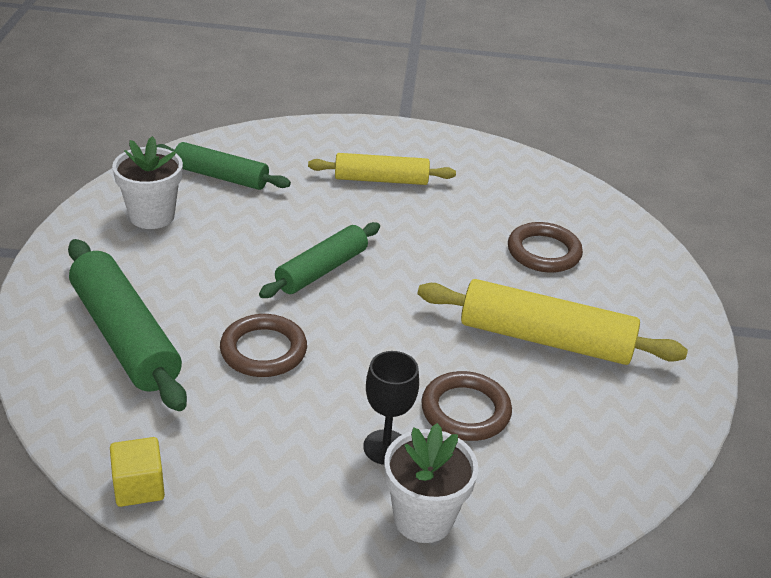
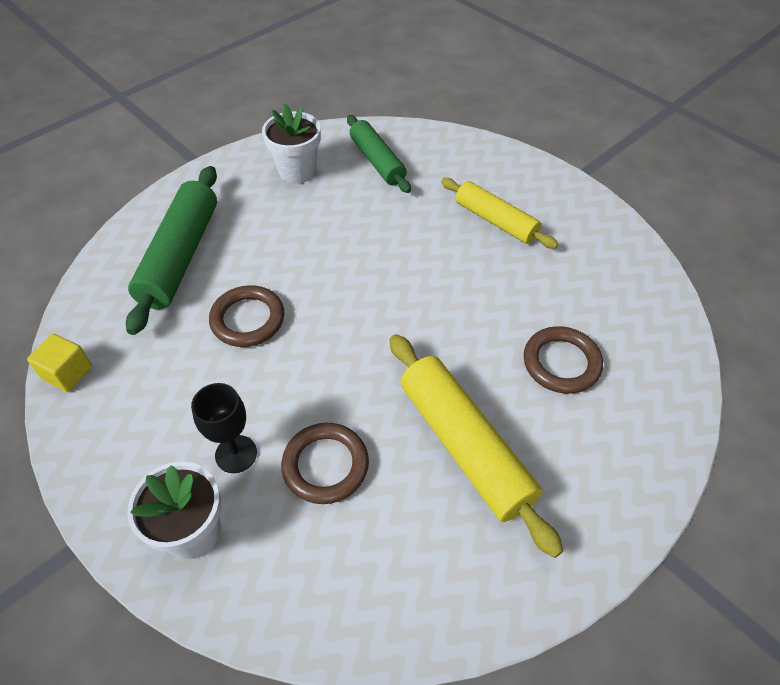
camera: 45 degrees right, 15 degrees up
(322, 270) = (360, 277): green rolling pin -> none

